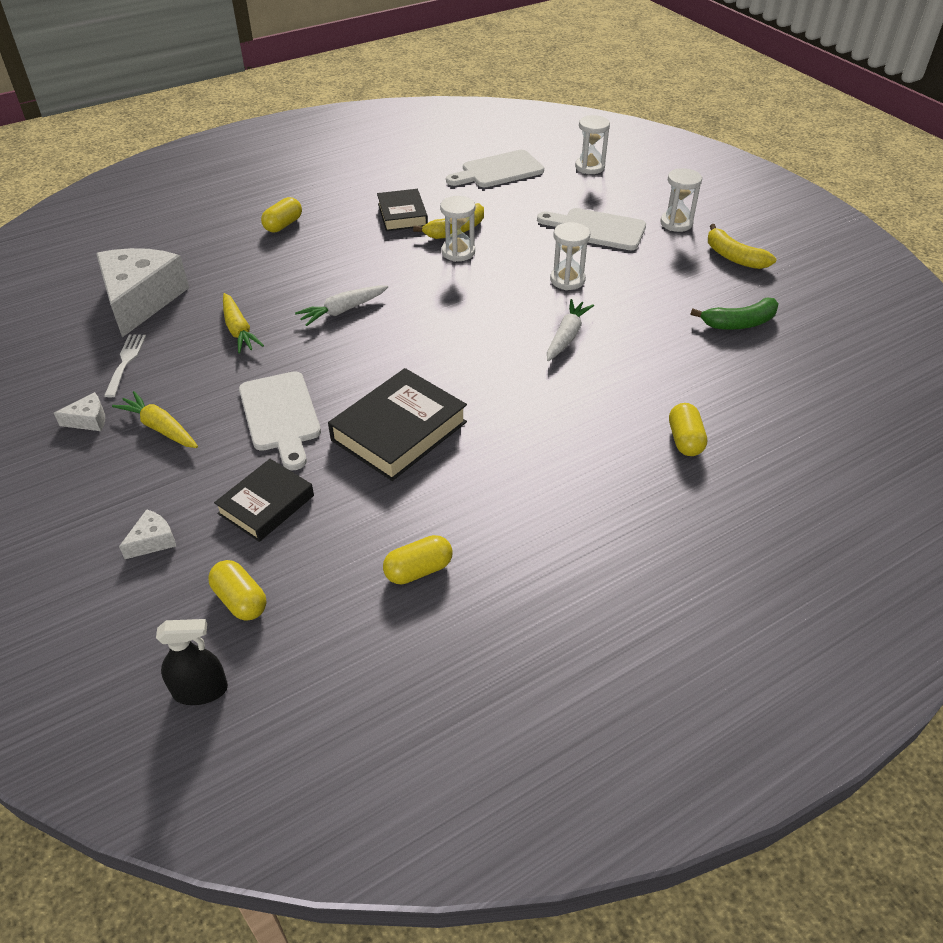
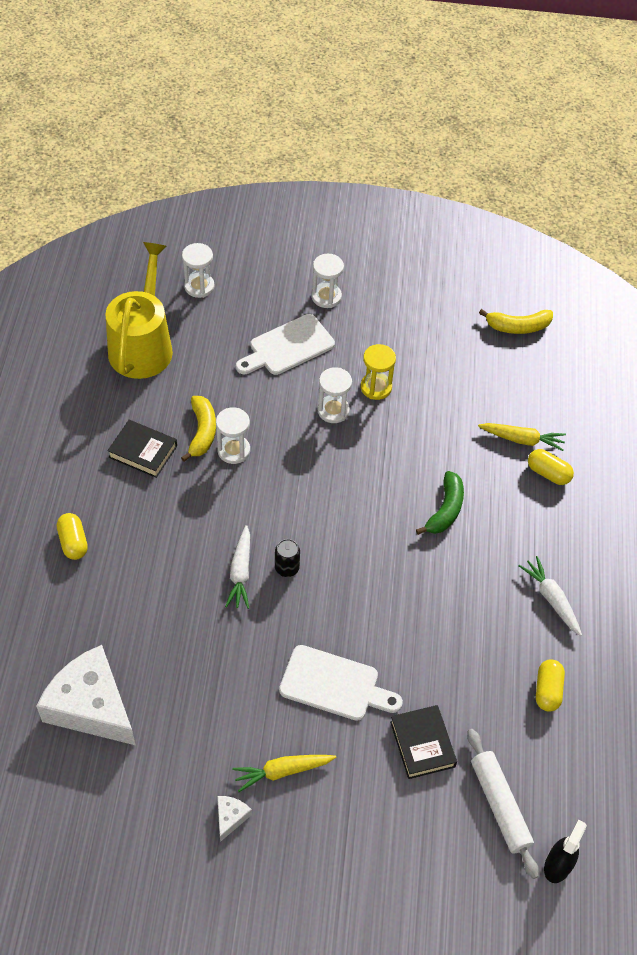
camera: 55 degrees left, 10 degrees up
(125, 362) = (174, 758): white fork -> none
(153, 541) = (404, 833): white cheese -> none
(239, 330) = (202, 656): yellow carrot -> yellow carrot (522, 440)
(240, 600) = (500, 805): yellow capsule -> white rolling pin
(375, 332) = (287, 568): none -> black can
(399, 431) = (412, 622): black book -> none
(498, 171) = (142, 345): white cutting board -> yellow watering can
(567, 336) = (396, 458): white carrot -> white carrot (551, 599)
(625, 290) = (376, 387): none -> yellow hourglass
(734, 257) = (396, 299): yellow banana -> yellow banana (518, 327)
(739, 323) = (467, 356): green banana -> green banana (445, 510)

